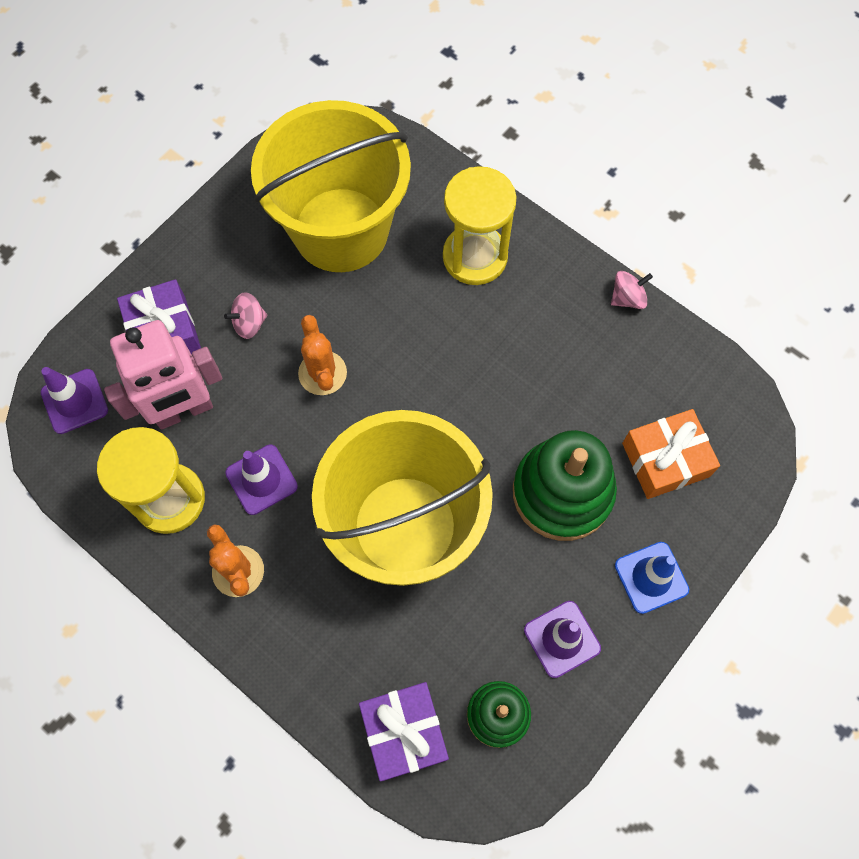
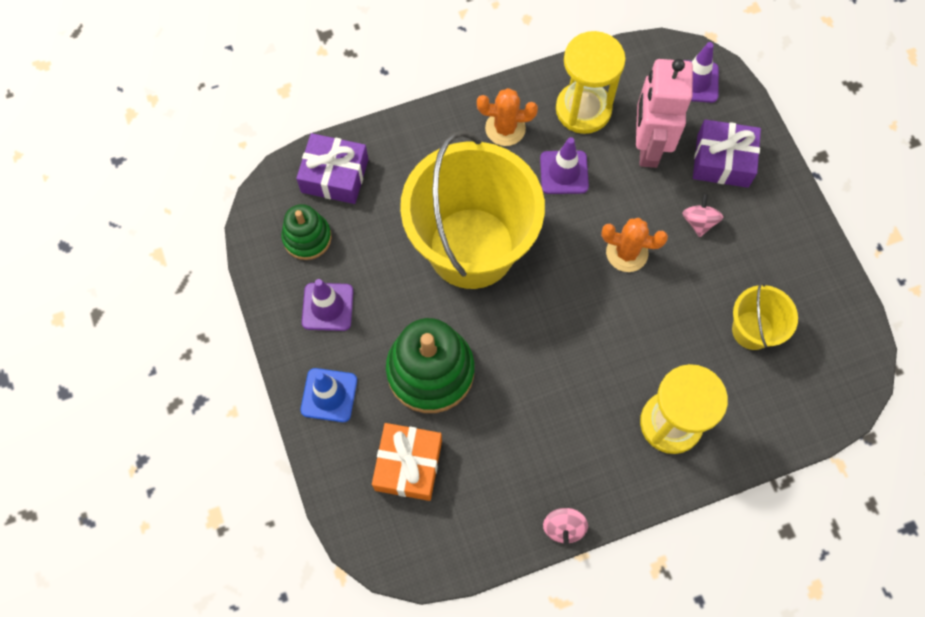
camera: 120 degrees right, 0 degrees up
(341, 230) = (752, 330): yellow bucket -> yellow bucket, size x0.46

